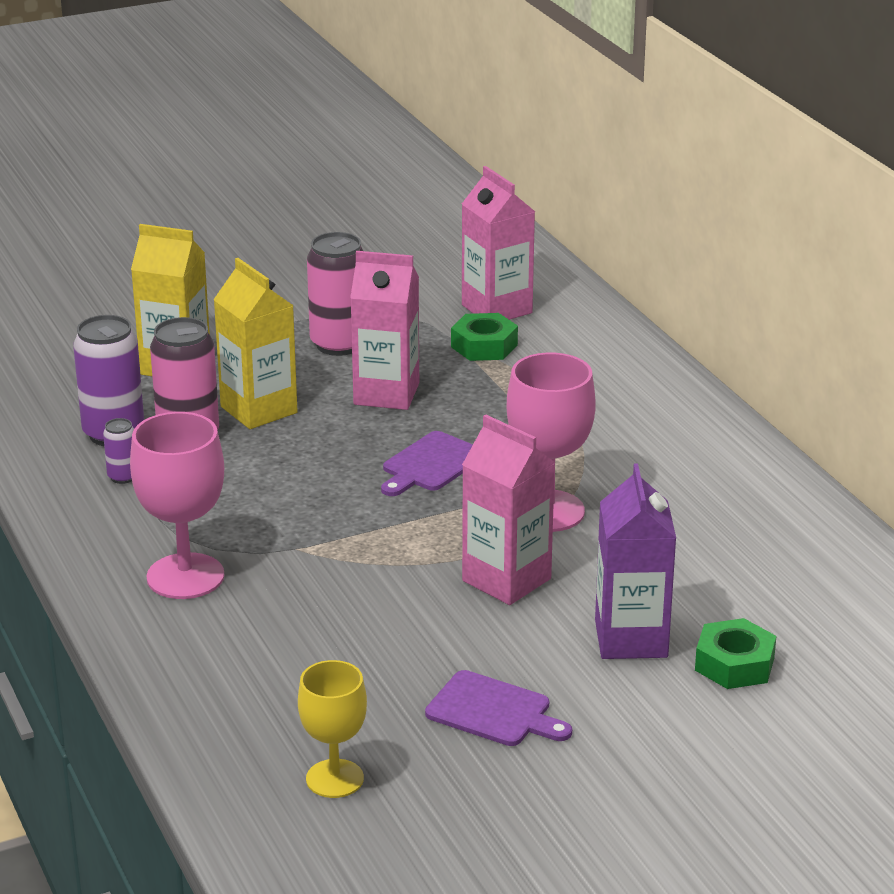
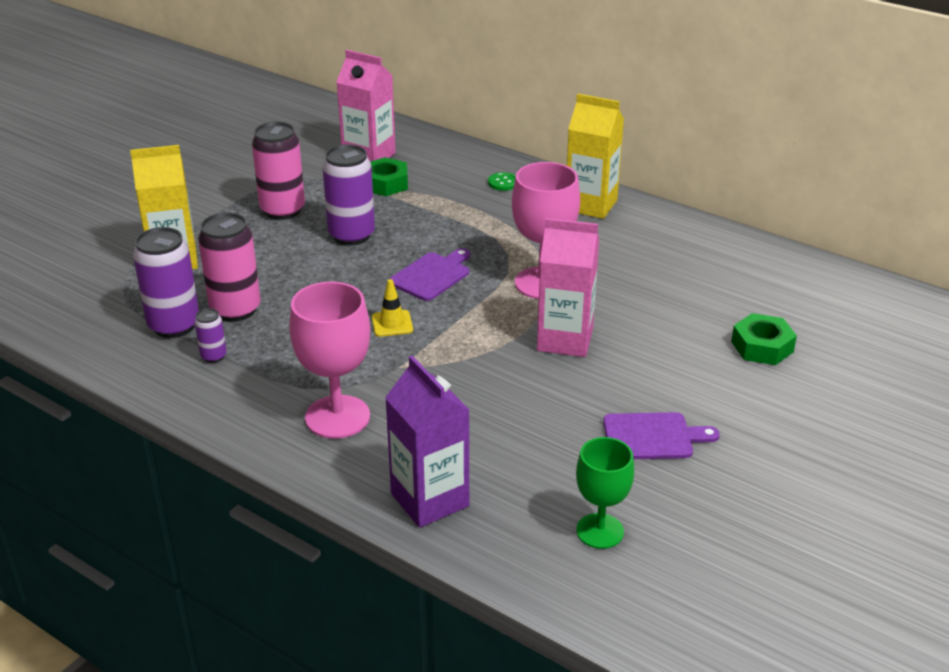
camera: 30 degrees left, 5 degrees up
(259, 410) = (270, 274): yellow carton -> yellow carton (591, 205)
(334, 502) = (392, 324): none -> yellow traffic cone
(334, 779) = (600, 531): yellow goblet -> green goblet
(386, 394) = (351, 235): pink carton -> purple can
(431, 464) = (432, 275): purple cutting board -> purple cutting board turned 150 degrees counterclockwise
(625, 383) = (503, 183): none -> green button
(631, 639) = (684, 352): purple carton -> purple carton (429, 500)

